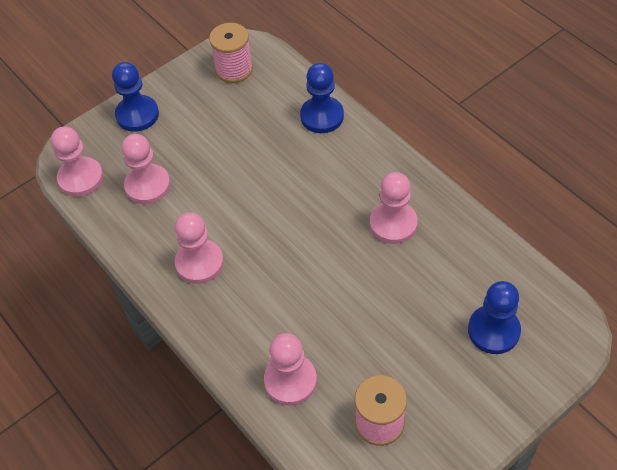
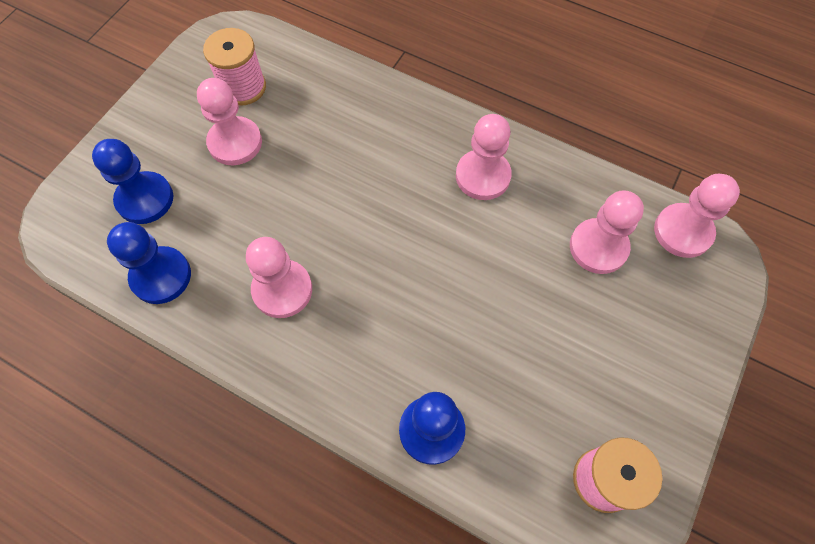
camera: 155 degrees right, 10 degrees up
(137, 115) = (684, 346): blue pawn -> blue pawn (161, 276)
(290, 380) = (337, 96): pink pawn -> pink pawn (235, 143)

